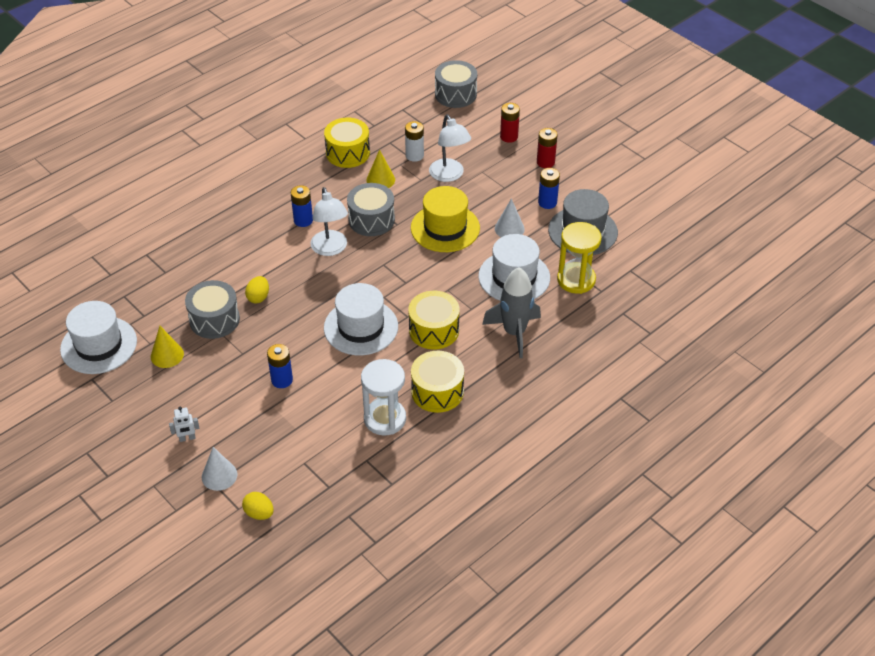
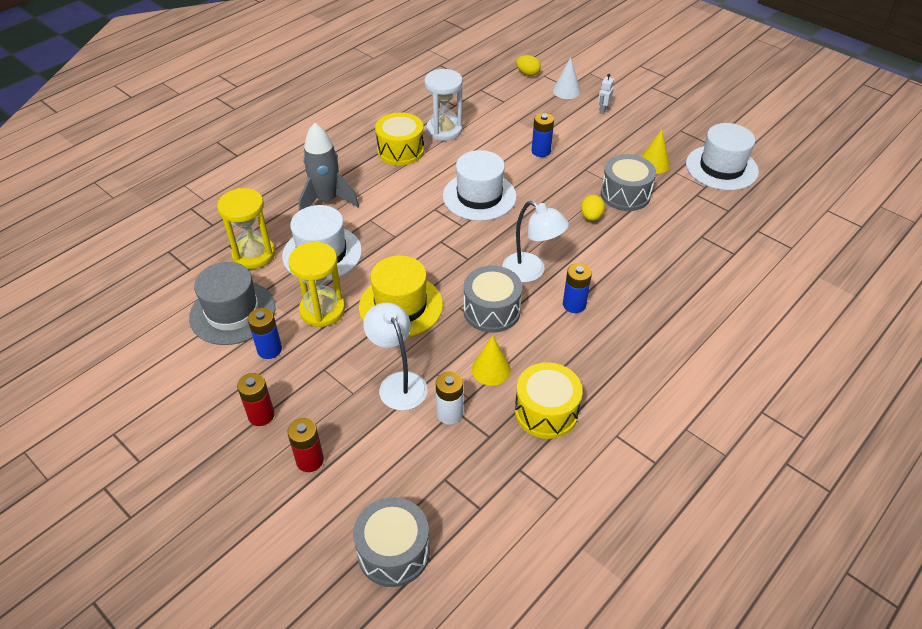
camera: 175 degrees right, 0 degrees up
(187, 438) = (603, 110): white robot -> white robot turned 45 degrees counterclockwise
(330, 249) = (531, 272): white lamp -> white lamp turned 150 degrees clockwise
(434, 330) = (407, 198): yellow drum -> none
(509, 228) = (322, 310): white cone -> yellow hourglass

